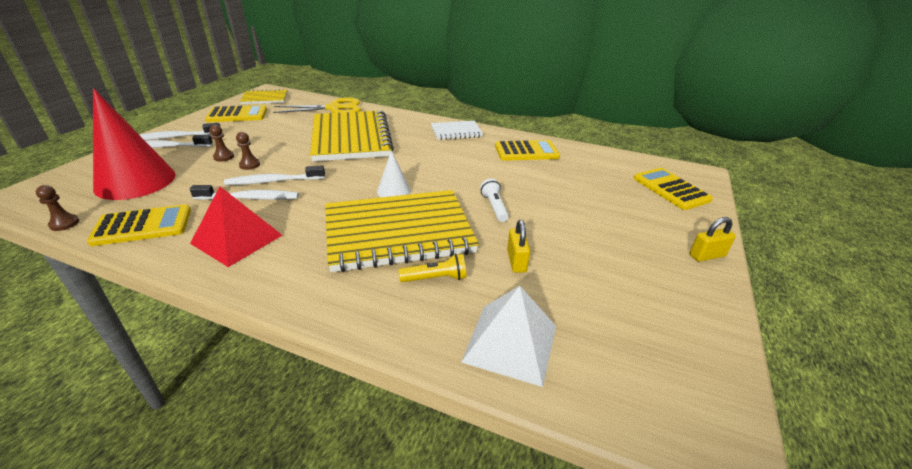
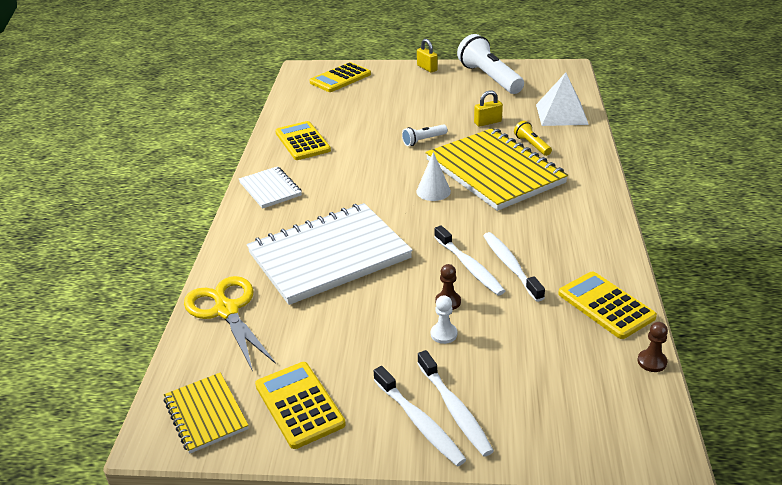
camera: 105 degrees left, 0 degrees up
(135, 181) = (548, 371): red cone -> none
(224, 157) = (443, 334): brown pawn -> white pawn
(237, 239) = (571, 241): red pyramid -> none
(351, 138) = (329, 256): yellow notebook -> white notebook
(667, 306) = (489, 78): none -> white flashlight

